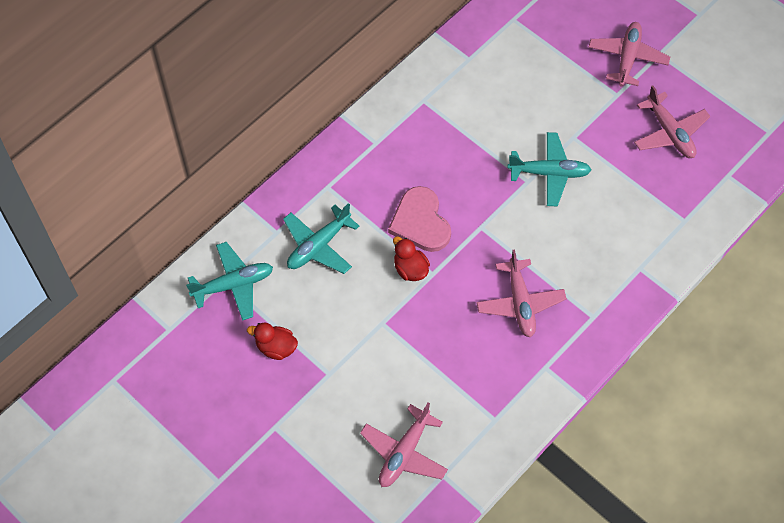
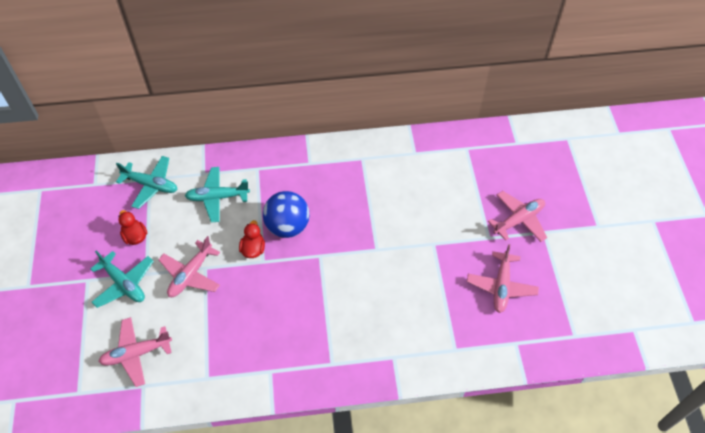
camera: 40 degrees right, 5 degrees down
(420, 222) = (287, 226): pink heart -> blue ball
(520, 303) = (295, 319): pink plane -> pink plane (191, 274)
(549, 173) = (395, 254): turquoise plane -> turquoise plane (124, 283)

